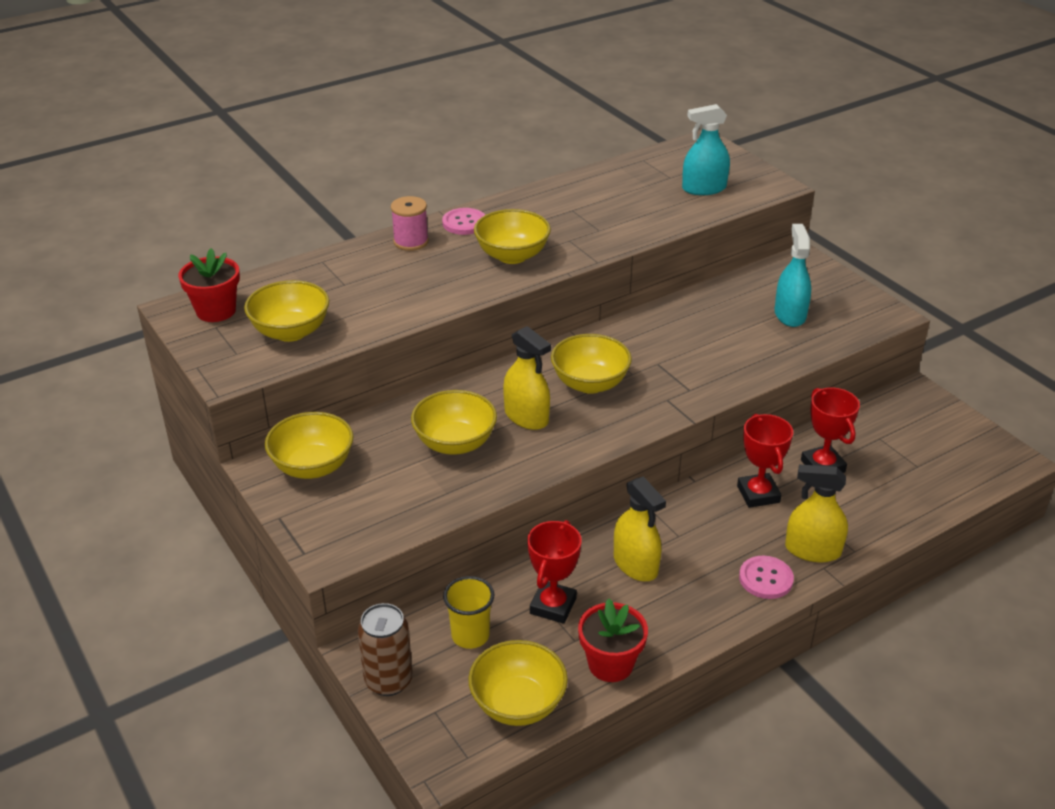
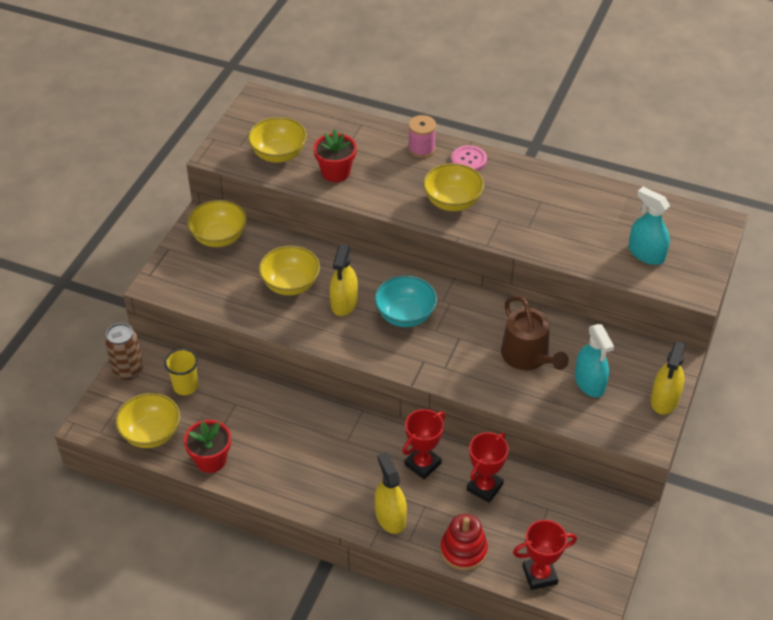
camera: 55 degrees right, 10 degrees up
(216, 311) = (270, 114): red flower pot -> red flower pot (335, 172)
(553, 606) = (237, 410): red trophy -> red trophy (539, 575)
(590, 383) = (405, 315): yellow bowl -> turquoise bowl
(635, 564) = (302, 432): yellow spray bottle -> yellow spray bottle (664, 399)
(723, 333) = (528, 356): none -> brown watering can
(766, 579) = (342, 503): pink button -> none
(790, 314) = (589, 382): turquoise spray bottle -> turquoise spray bottle turned 105 degrees clockwise
(895, 517) = (463, 550): none -> red stacking toy

